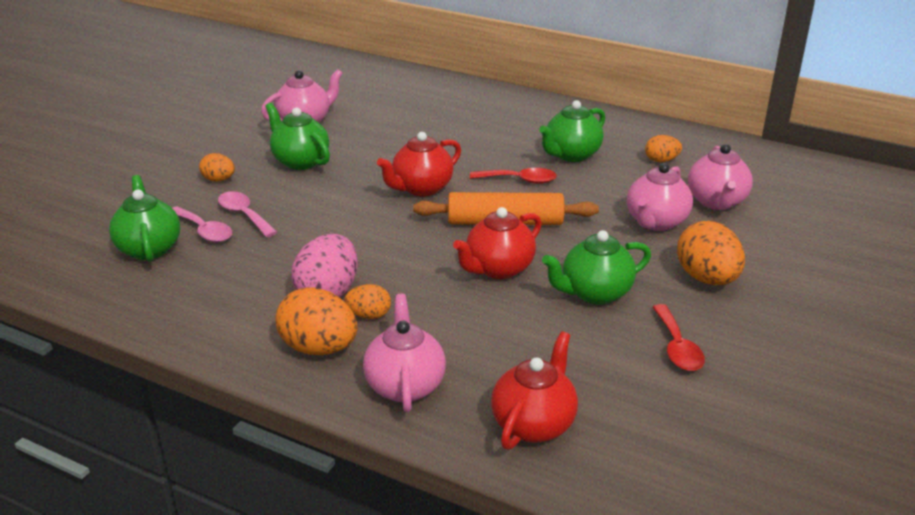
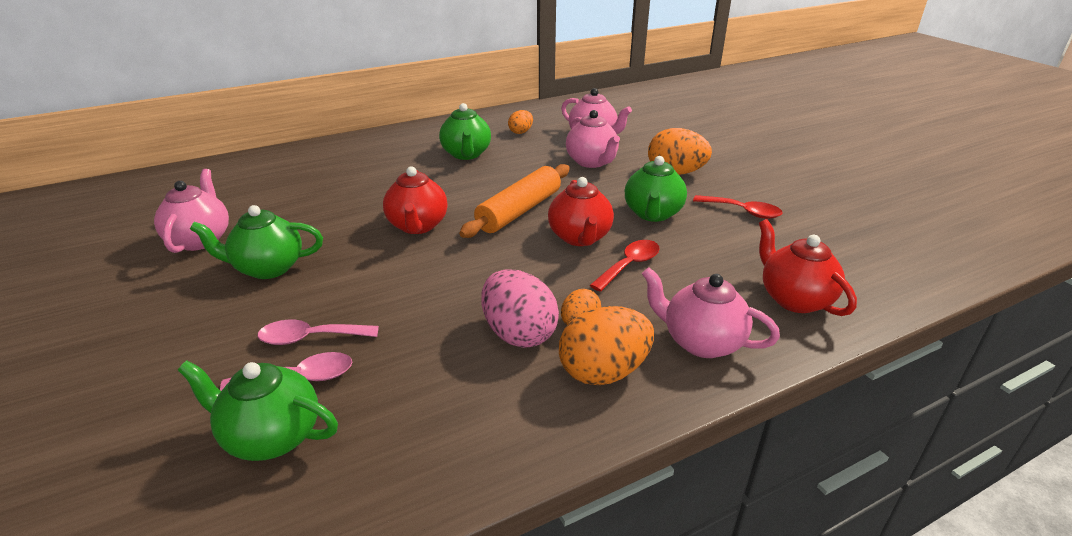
camera: 55 degrees left, 0 degrees up
(219, 180) = (212, 331): orange egg -> none
(519, 180) = (470, 184): red spoon -> red spoon (629, 265)

